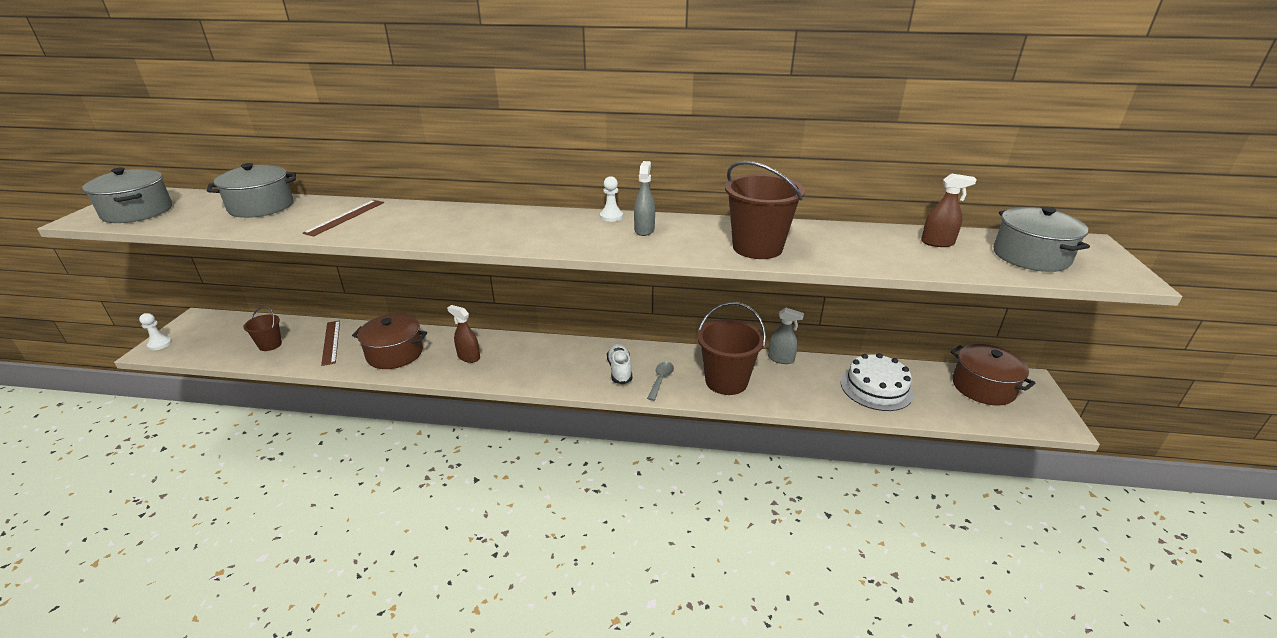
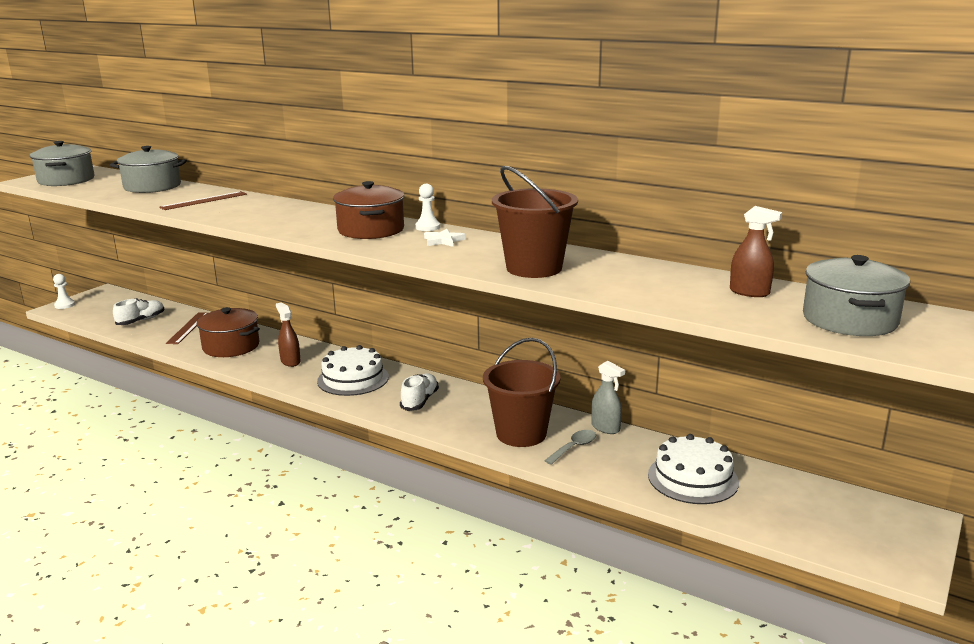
camera: 25 degrees right, 10 degrees down
(270, 345) = (141, 321): brown bucket -> white shoe
(543, 362) = (353, 379): none -> white cake
(644, 230) = (443, 240): grey spray bottle -> white star
(661, 380) = (453, 418): grey spoon -> grey spoon (574, 447)
(983, 387) = (841, 510): brown pot -> brown pot (371, 230)

